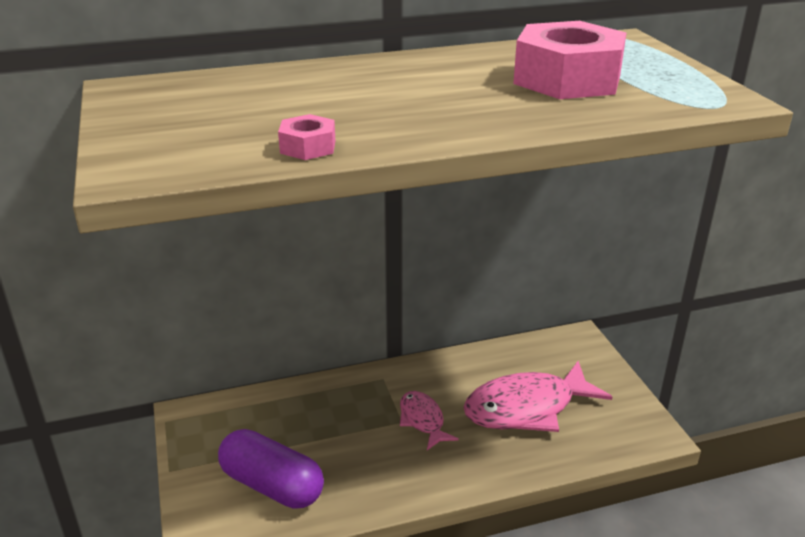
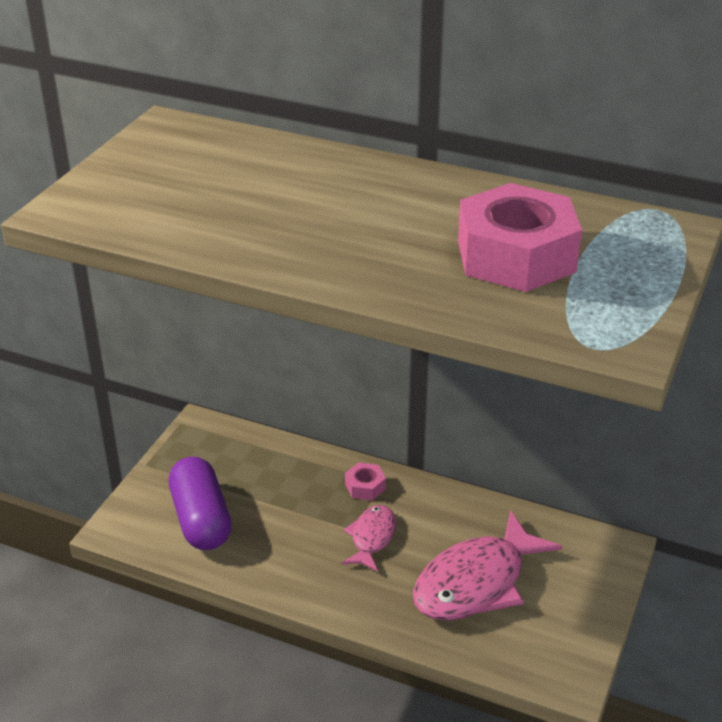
camera: 40 degrees right, 5 degrees up
(308, 147) = (196, 238): pink nut -> pink nut (365, 487)
(527, 408) = (476, 582): pink fish -> pink fish turned 60 degrees counterclockwise

